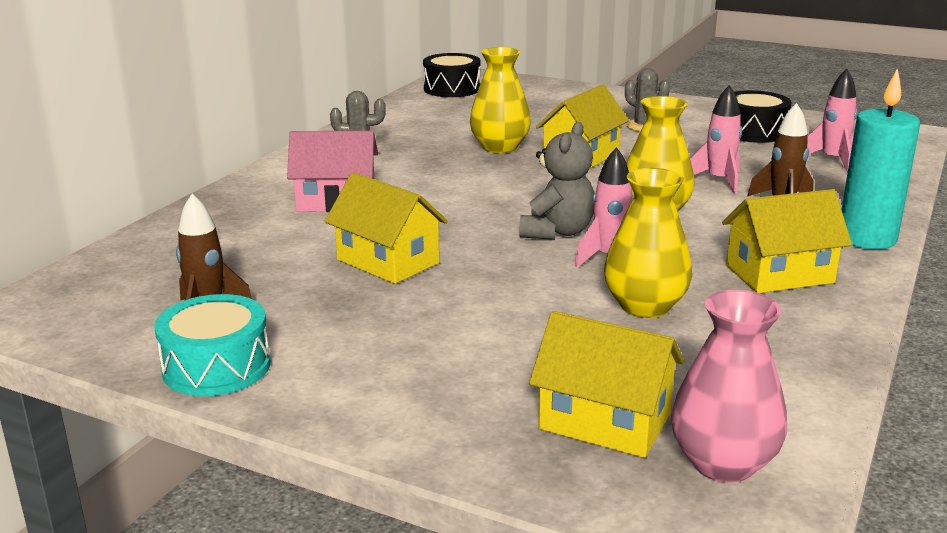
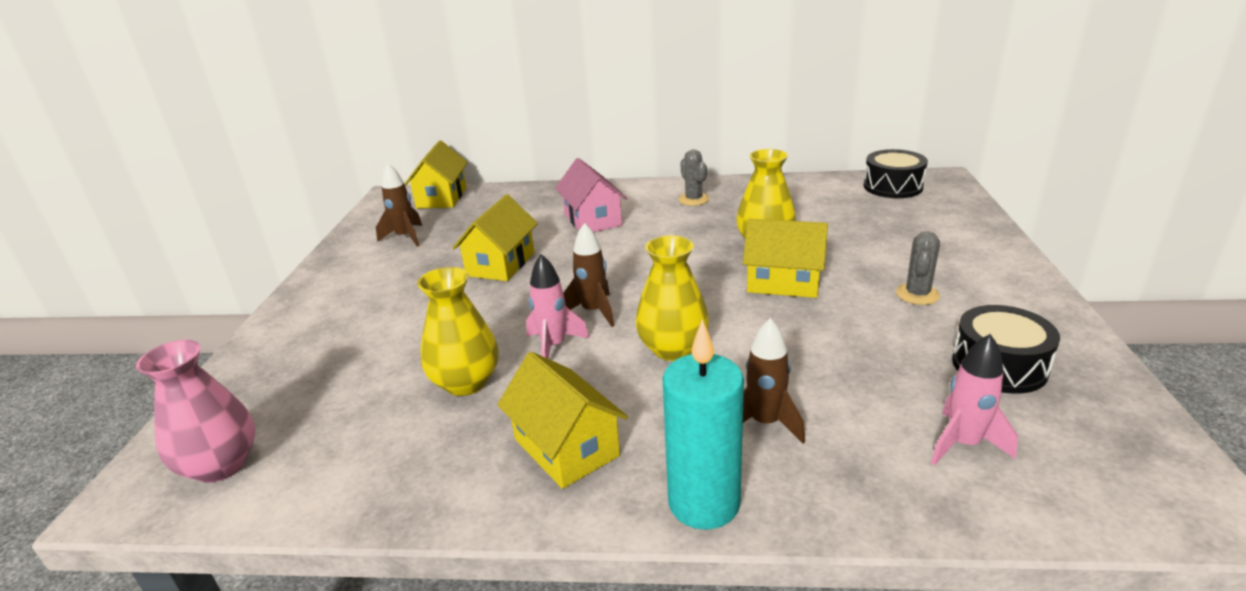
camera: 70 degrees right, 5 degrees up
(216, 367) = (343, 259): turquoise drum -> none
(557, 232) = (593, 312): grey teddy bear -> brown rocket
(605, 421) = (281, 401): yellow house -> yellow house (442, 198)
(719, 181) = (795, 369): pink rocket -> none

